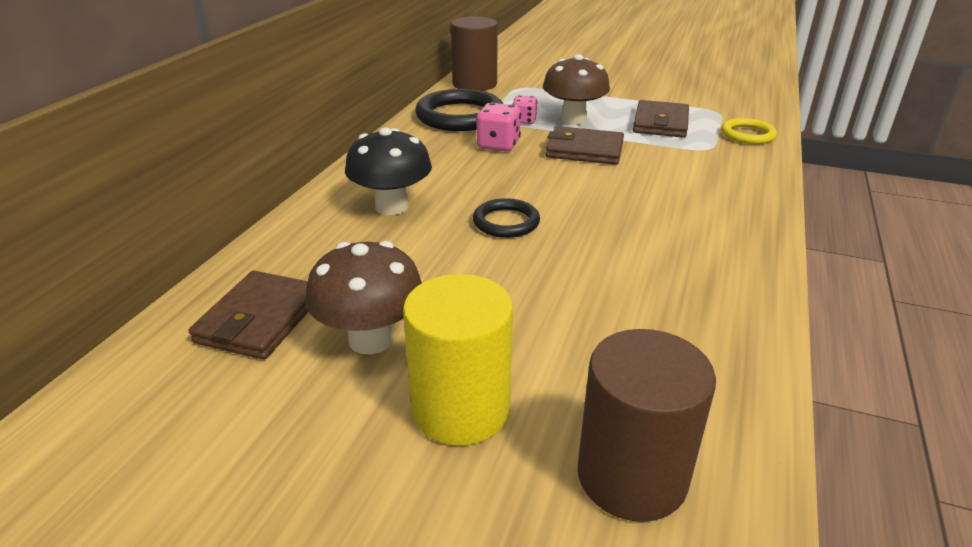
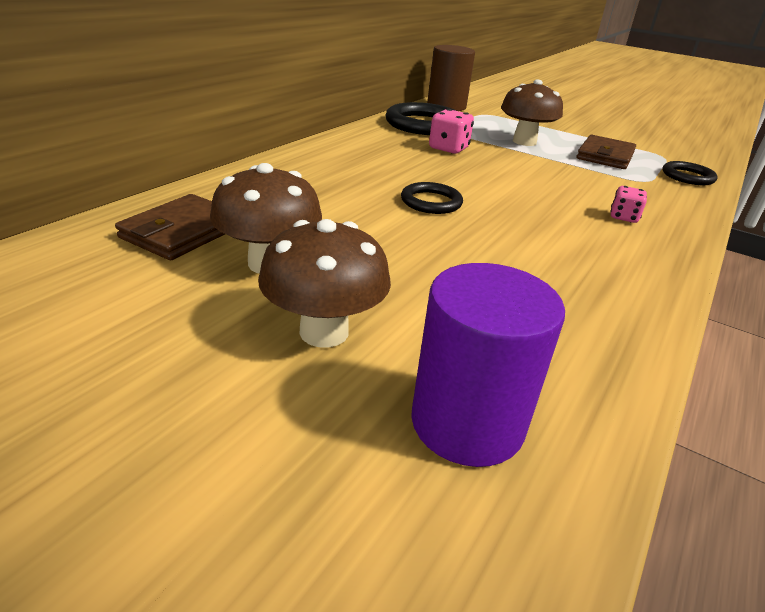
camera: 10 degrees right, 0 degrees up
(392, 206) = (335, 175): black mushroom -> none
(461, 409) = (324, 332): yellow cylinder -> brown mushroom
(524, 121) = (479, 136): pink dice -> pink dice (623, 217)
(584, 150) = (525, 164): brown wallet -> none
(632, 476) = (467, 422): brown cylinder -> purple cylinder
(747, 135) = (687, 177): yellow ring -> black ring

